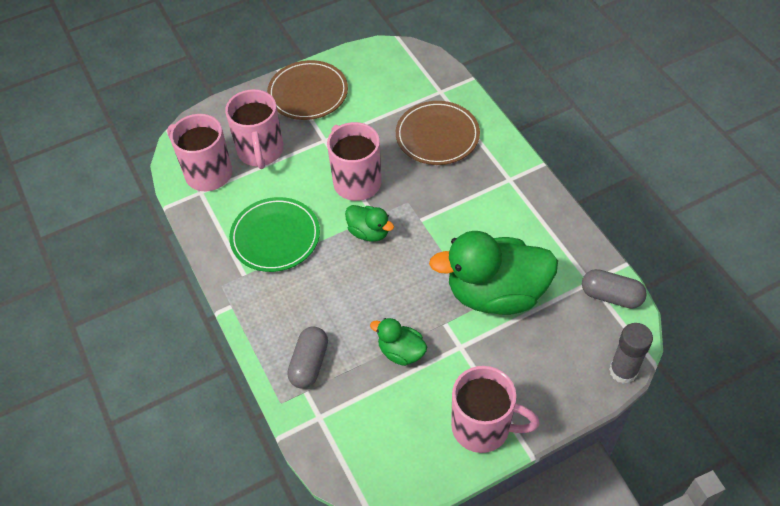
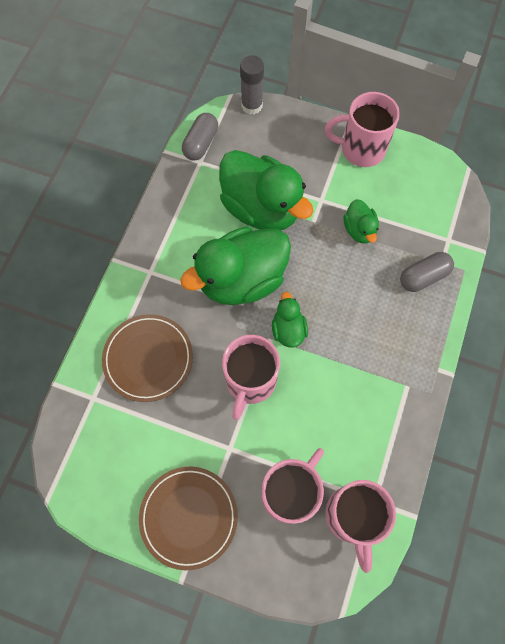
camera: 135 degrees left, 15 degrees up
(275, 237) = (356, 394): green plate -> none
(442, 232) = (242, 280): none -> green duck
(483, 427) = (361, 149): pink mug -> pink mug turned 60 degrees counterclockwise
(611, 296) = (201, 143): grey capsule -> grey capsule turned 45 degrees clockwise

